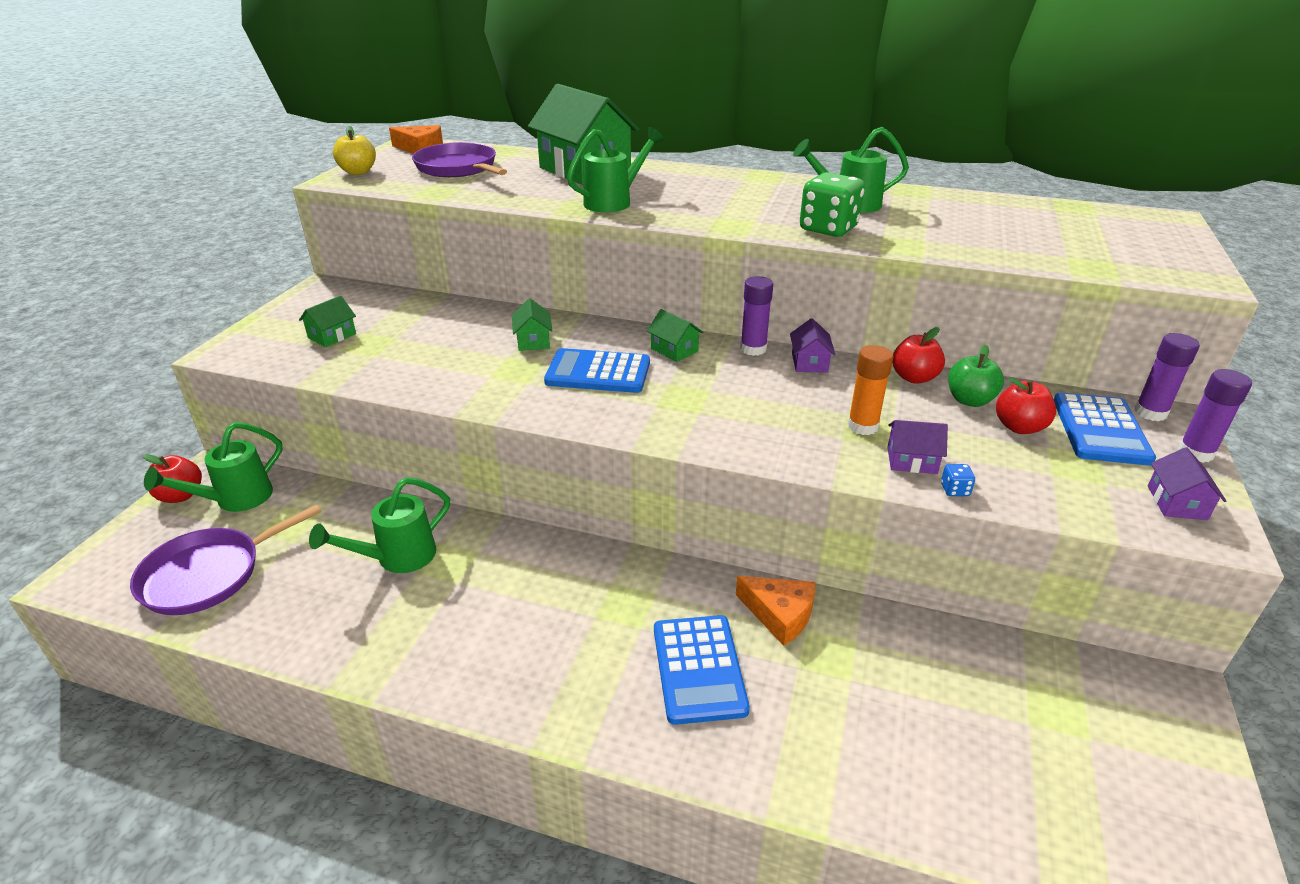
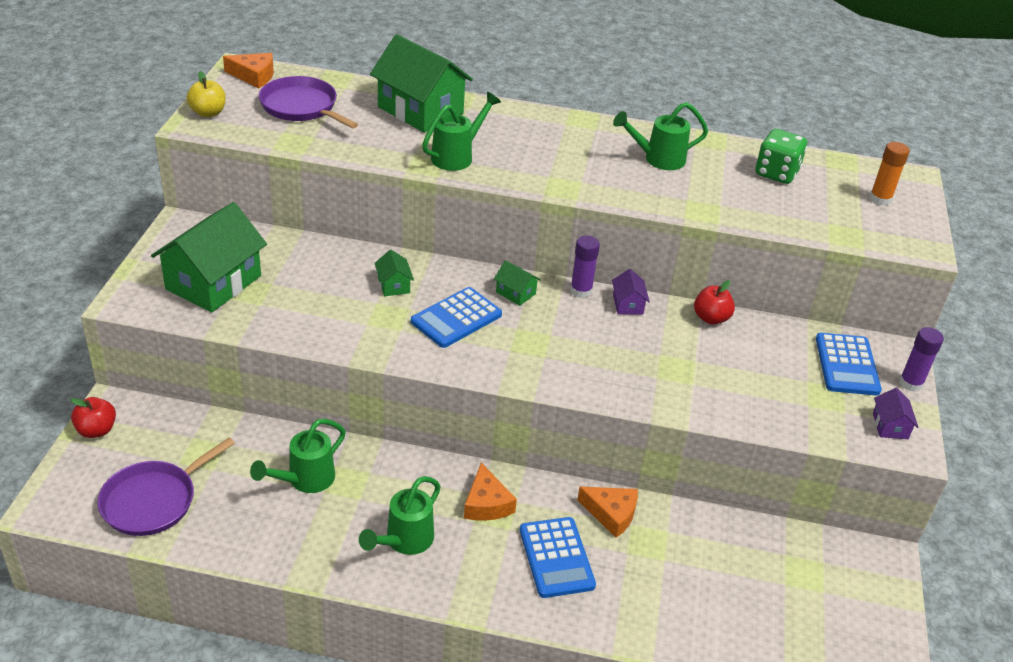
camera: 10 degrees left, 5 degrees up
(235, 499) = (147, 432): green watering can -> green watering can (404, 541)
(332, 336) = (213, 282): green house -> green house, size x2.30
(598, 373) = (456, 318): blue calculator -> blue calculator turned 45 degrees counterclockwise
(616, 595) = (486, 504): none -> orange cheese
(828, 229) = (643, 191): green dice -> green dice (776, 173)
(862, 426) = (672, 366): orange glue stick -> orange glue stick (880, 199)
(911, 460) = (708, 396): purple house -> none
(955, 490) = (738, 421): blue dice -> none
(969, 400) = (753, 340): green apple -> none
(1019, 427) = (788, 364): red apple -> none
(1150, 413) = (885, 348): purple glue stick -> none

